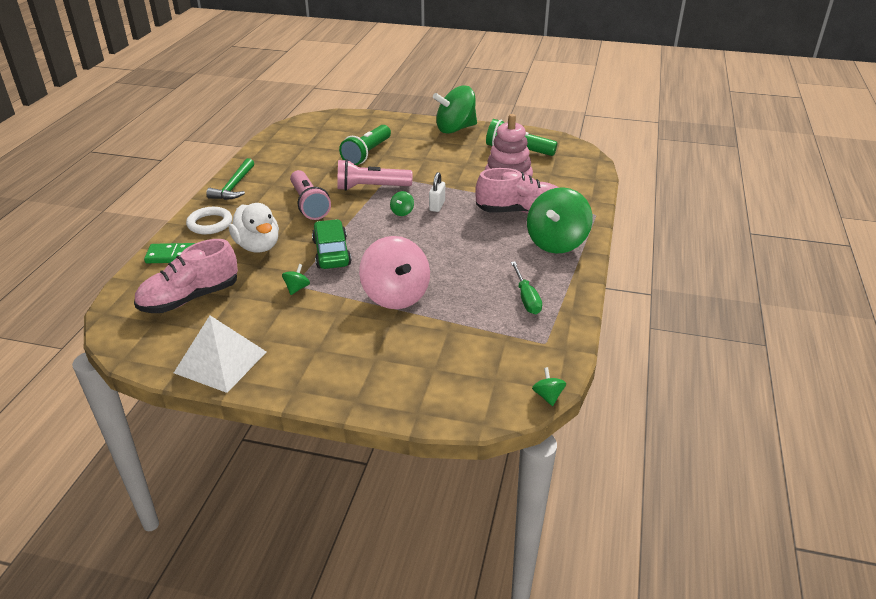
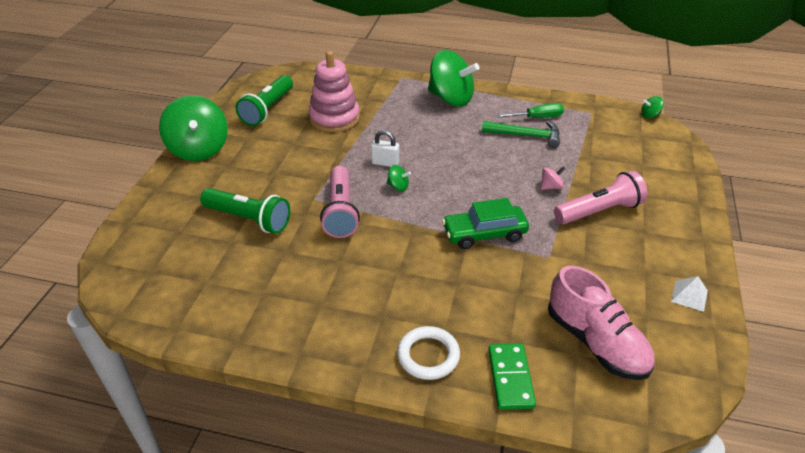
camera: 90 degrees left, 5 degrees up
(221, 362) = (689, 295): white pyramid -> white pyramid, size x0.48
(234, 186) = (323, 346): green hammer -> green hammer (526, 136)
(258, 246) = (478, 297): white duck -> none
(297, 288) = (555, 254): green spinning top -> none
(309, 204) = (378, 262): pink flashlight -> pink flashlight (599, 211)
(395, 295) = (551, 187): pink spinning top -> pink spinning top, size x0.40
(519, 211) = (397, 114): pink shoe -> none

